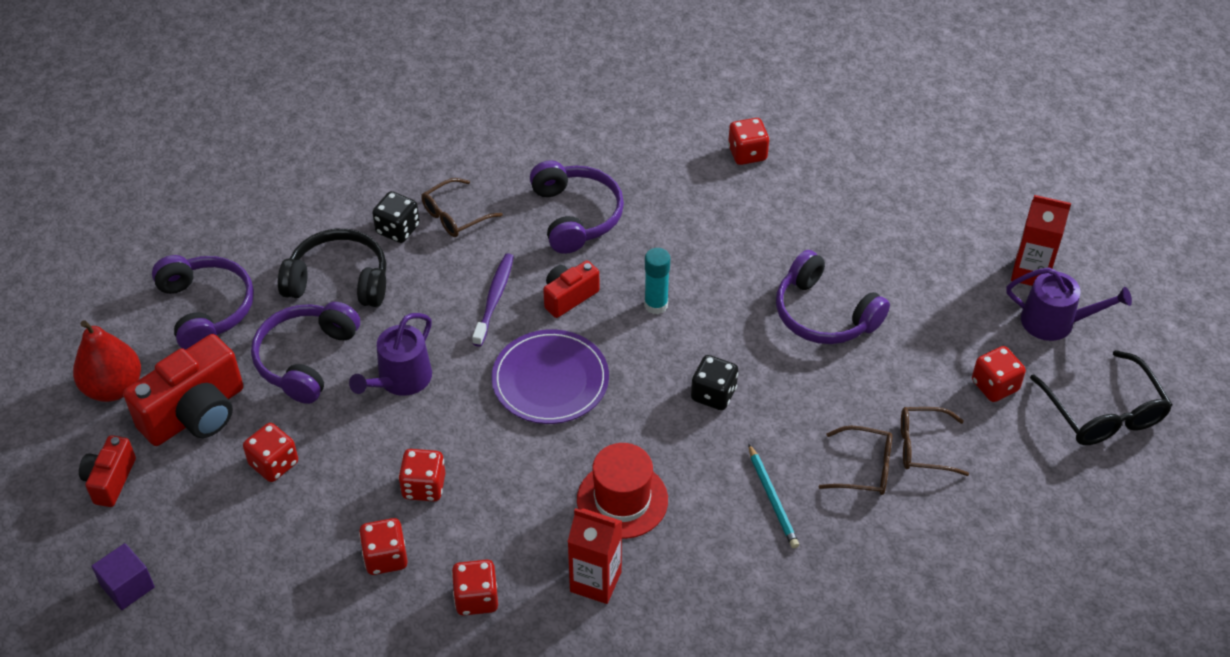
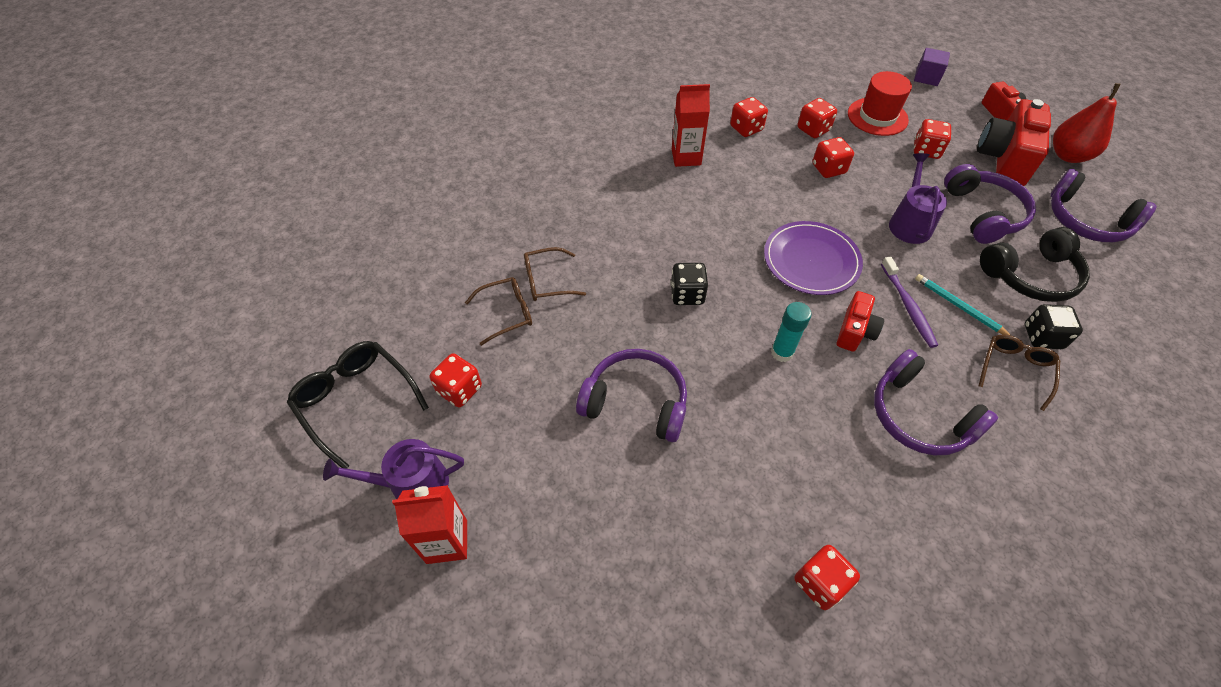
camera: 155 degrees right, 5 degrees up
(622, 500) = (702, 203): red hat -> red hat (877, 117)
(772, 498) = (603, 238): turquoise pencil -> turquoise pencil (959, 307)

